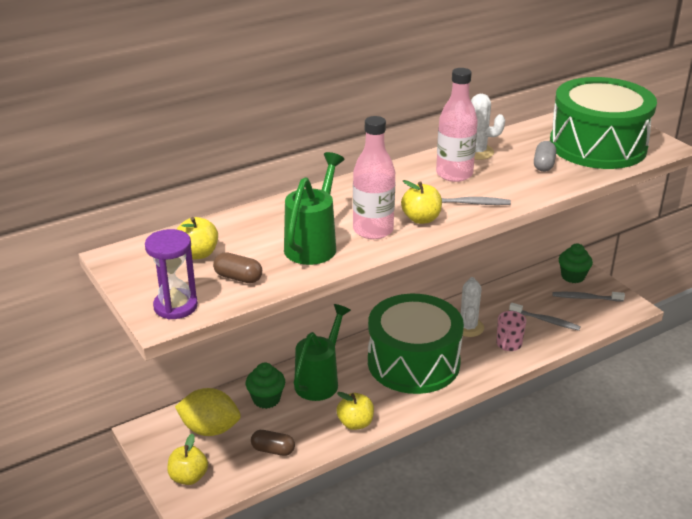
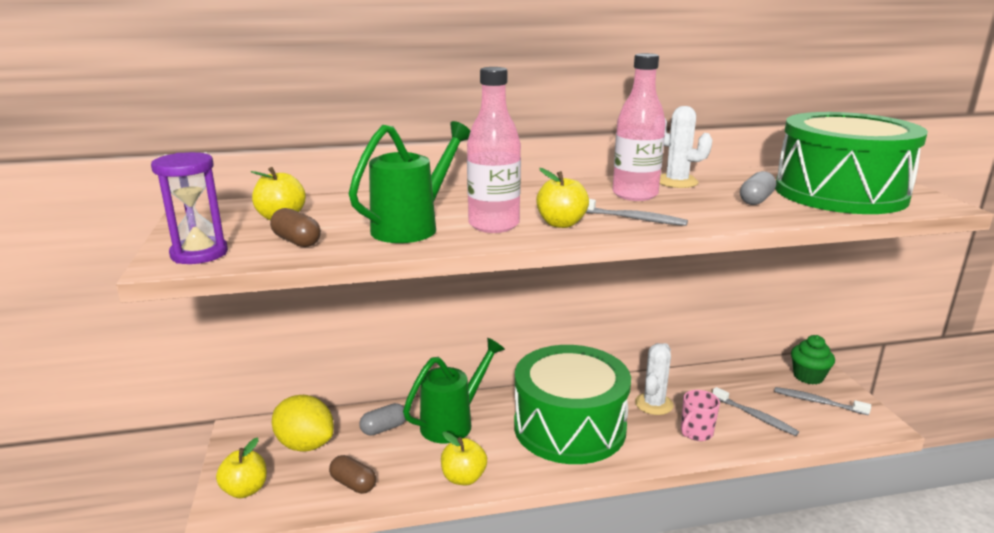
camera: 20 degrees right, 10 degrees down
(266, 399) = (384, 428): green cupcake -> grey capsule

